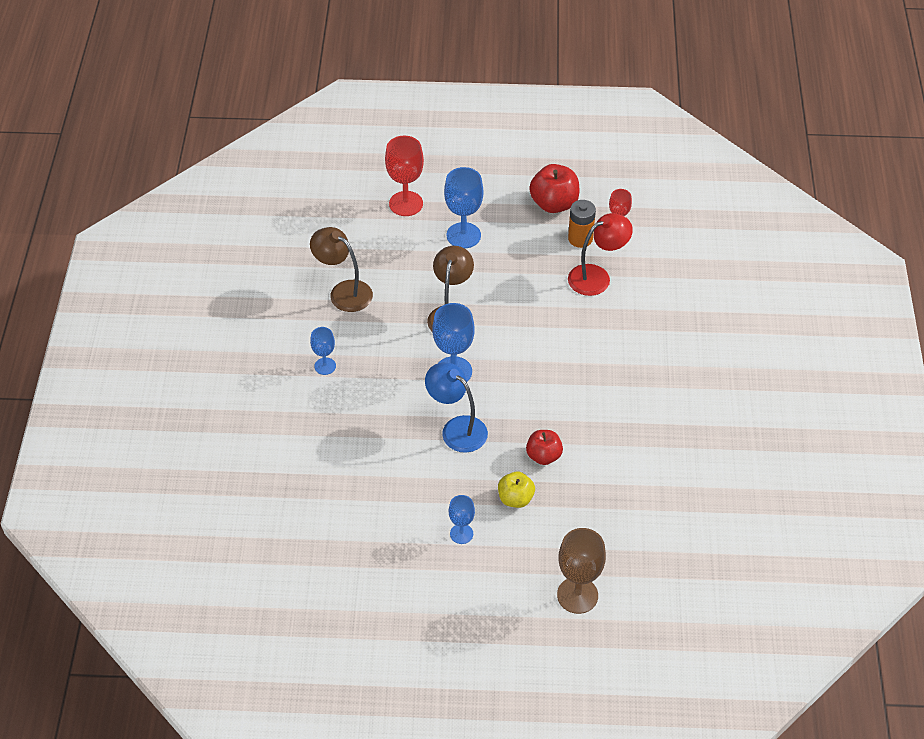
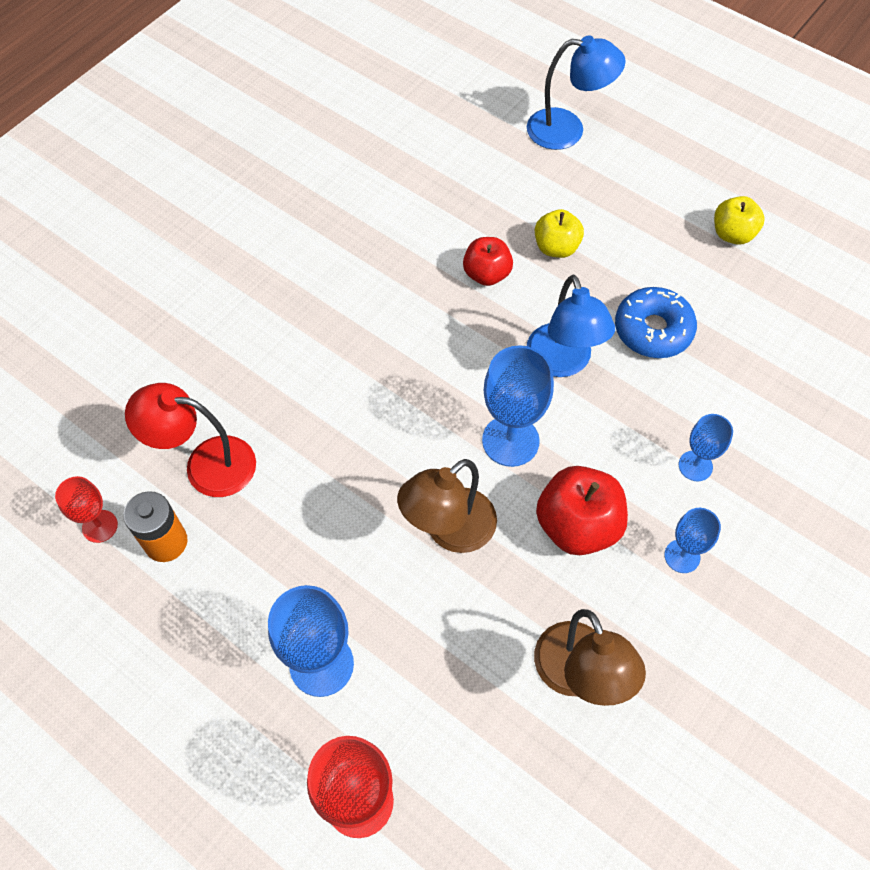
camera: 145 degrees left, 10 degrees up
(408, 576) = (732, 234): none -> yellow apple
(418, 478) = (653, 330): none -> blue donut
(461, 534) = (644, 245): blue goblet -> blue goblet (695, 466)
(554, 204) = (139, 633): red apple -> red apple (577, 525)
(577, 595) = (567, 130): brown goblet -> blue lamp

